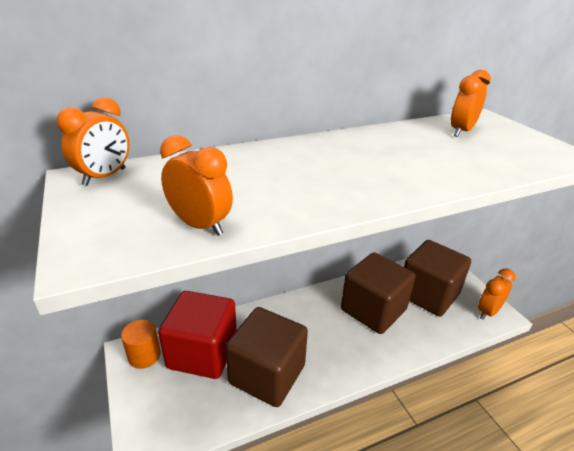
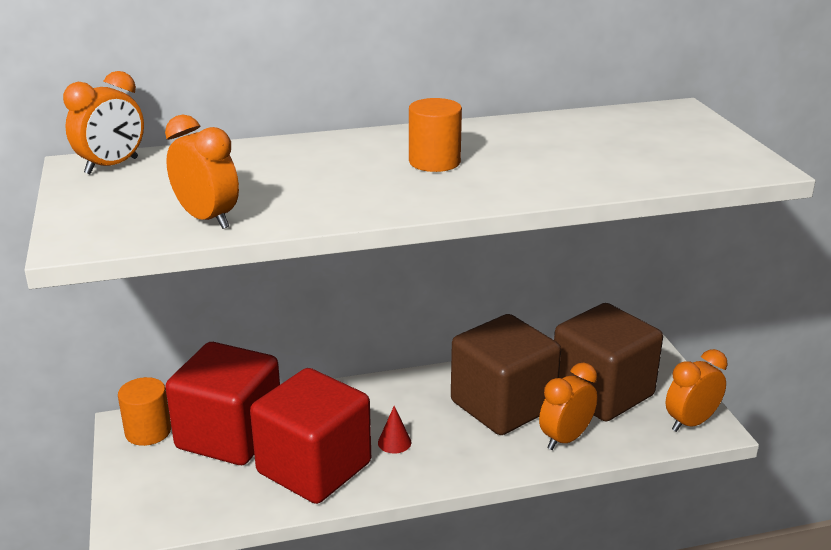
camera: 10 degrees right, 5 degrees down
(267, 374) = (314, 468): brown cube -> red cube
(314, 346) = (394, 442): none -> red cone
(355, 162) = (434, 162): none -> orange cylinder
(461, 131) = (620, 129): orange clock -> orange clock (565, 439)

